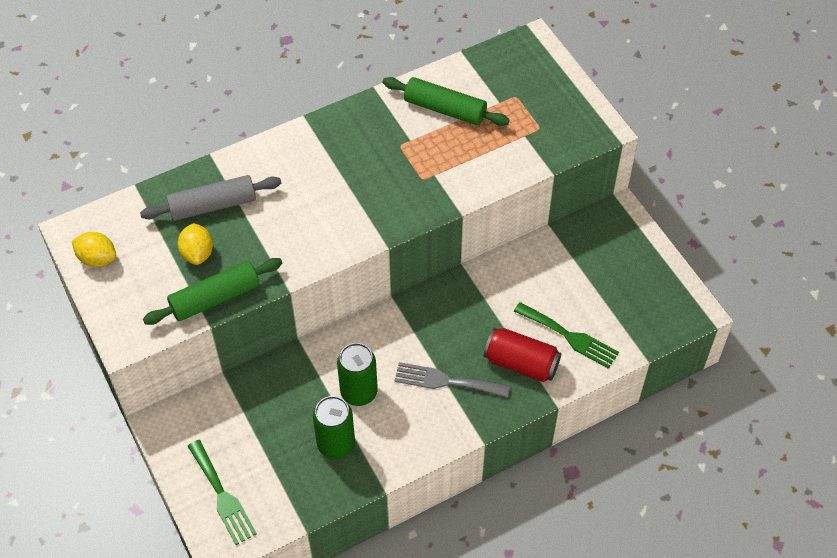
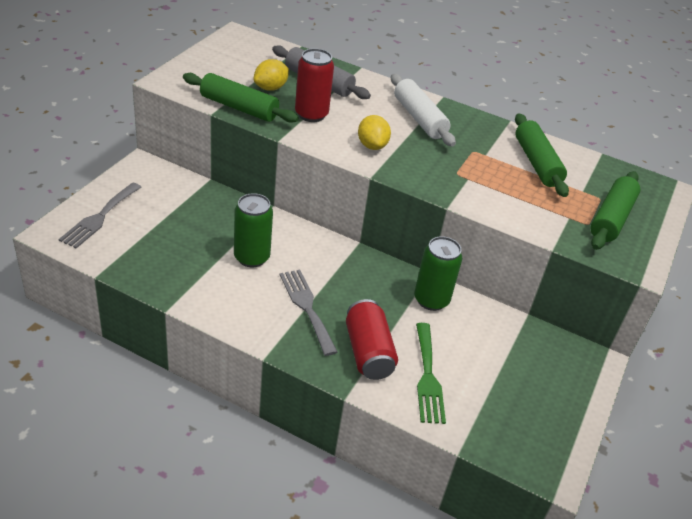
camera: 50 degrees right, 15 degrees down
(97, 259) = (225, 50): yellow lemon -> yellow lemon (372, 146)
(222, 496) = (99, 217): green fork -> grey fork
(265, 242) = (311, 114): none -> red can
(326, 157) = (419, 118): none -> white rolling pin
(336, 444) = (191, 262): green can -> green can (431, 300)
(543, 107) = (611, 218): none -> green rolling pin

